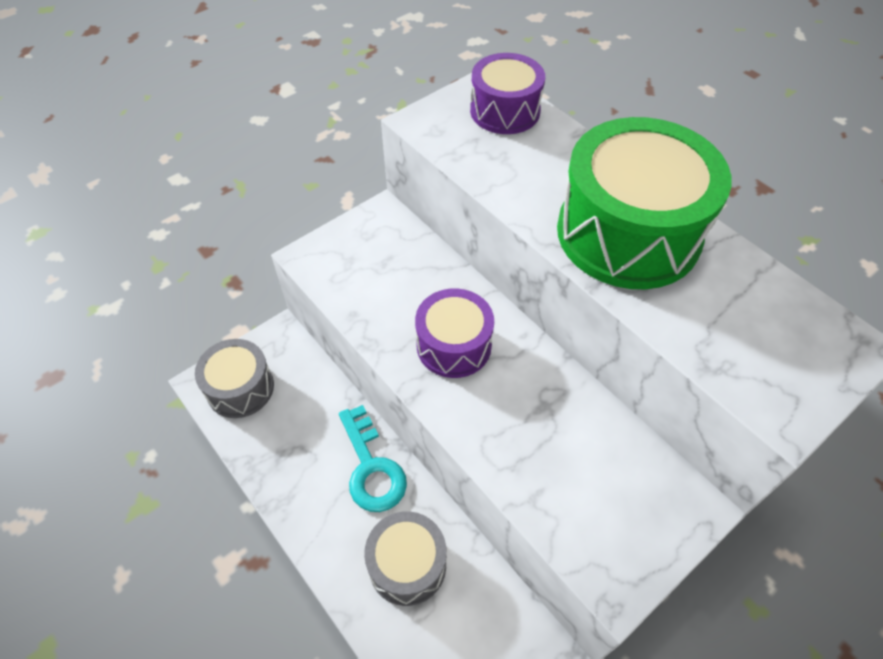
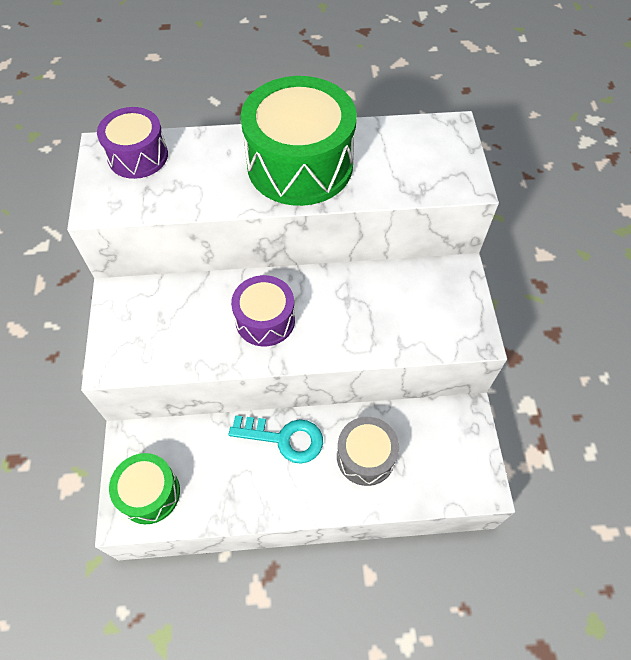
camera: 55 degrees left, 5 degrees up
(240, 388) = (149, 493): grey drum -> green drum

